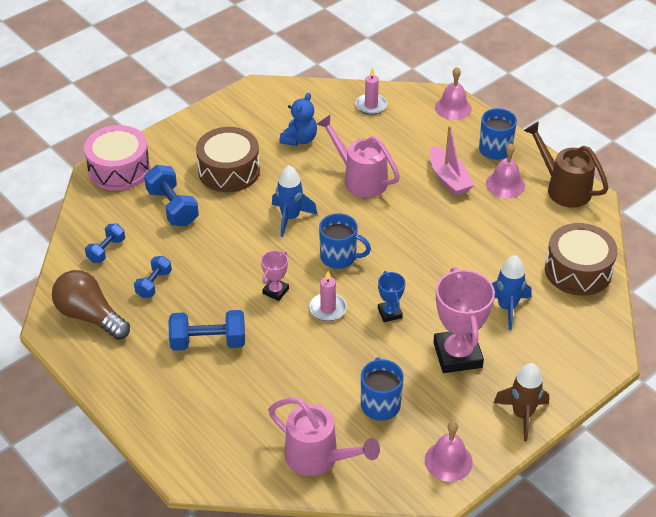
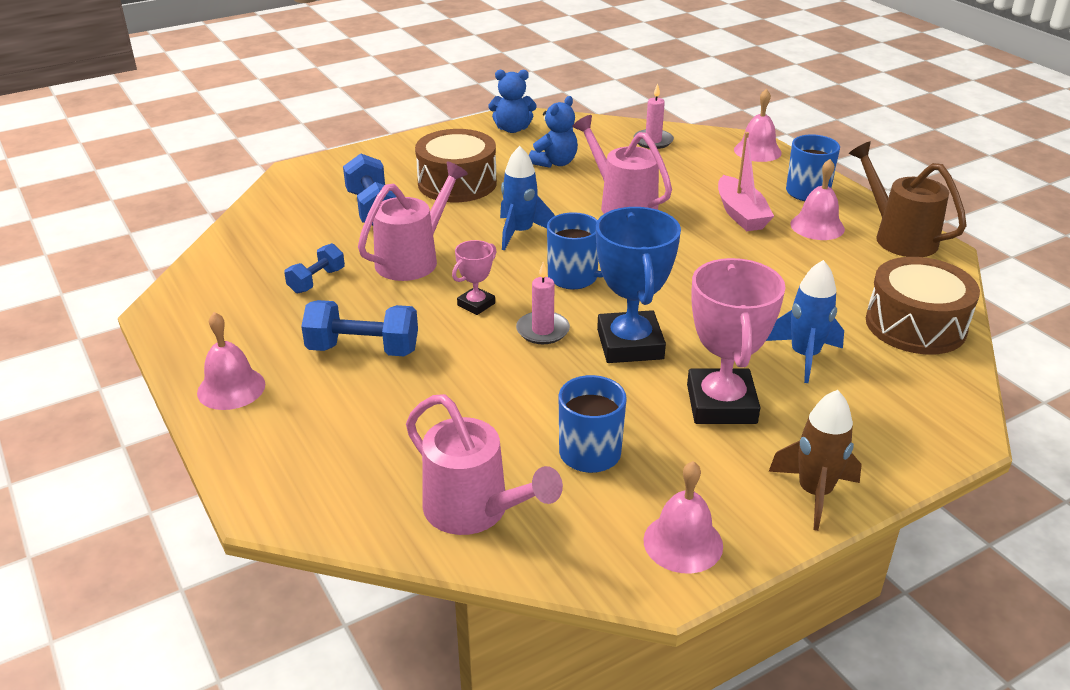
camera: 10 degrees right, 10 degrees down
(90, 316) = (218, 305): brown light bulb -> none
(106, 250) = (272, 242): blue dumbbell -> none
(119, 169) = (323, 170): pink drum -> none
(129, 387) = (231, 388): none -> pink bell
(218, 253) = (414, 259): none -> pink watering can
(256, 104) = (512, 129): none -> blue teddy bear
(389, 313) = (630, 344): blue trophy -> blue trophy, size x2.00

